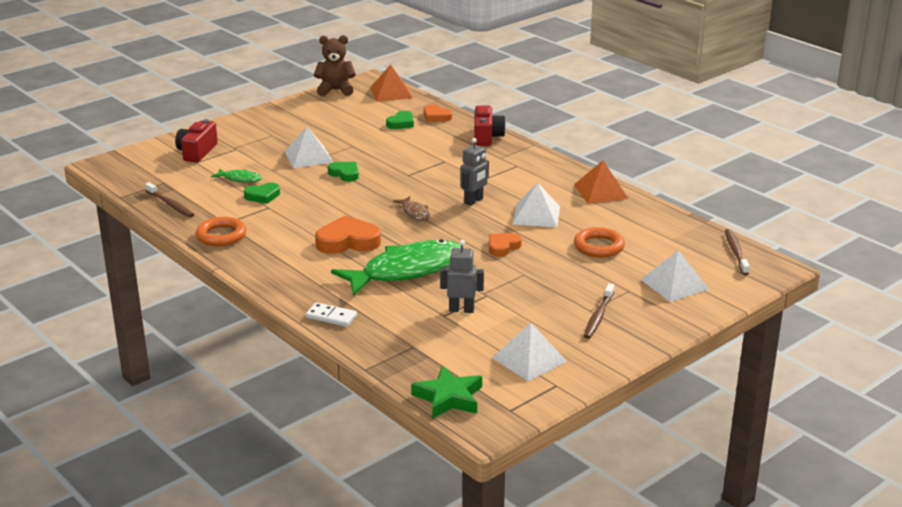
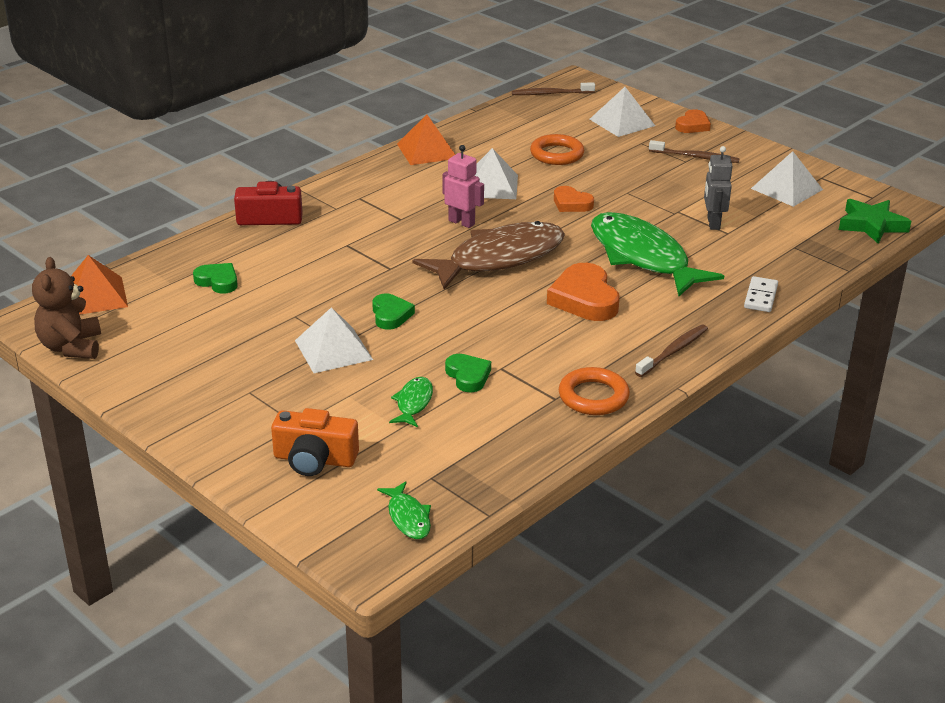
camera: 95 degrees left, 5 degrees up
(131, 175) = (408, 517): none -> green fish
(170, 204) = (508, 457): brown toothbrush -> brown toothbrush (673, 351)
(197, 152) = (314, 459): red camera -> orange camera
(345, 174) = (391, 315): green heart -> green heart turned 135 degrees clockwise
(415, 213) = (499, 258): brown fish -> brown fish, size x2.36
(436, 116) = (196, 255): orange heart -> orange heart (692, 125)
(474, 201) = (462, 222): grey robot -> pink robot

